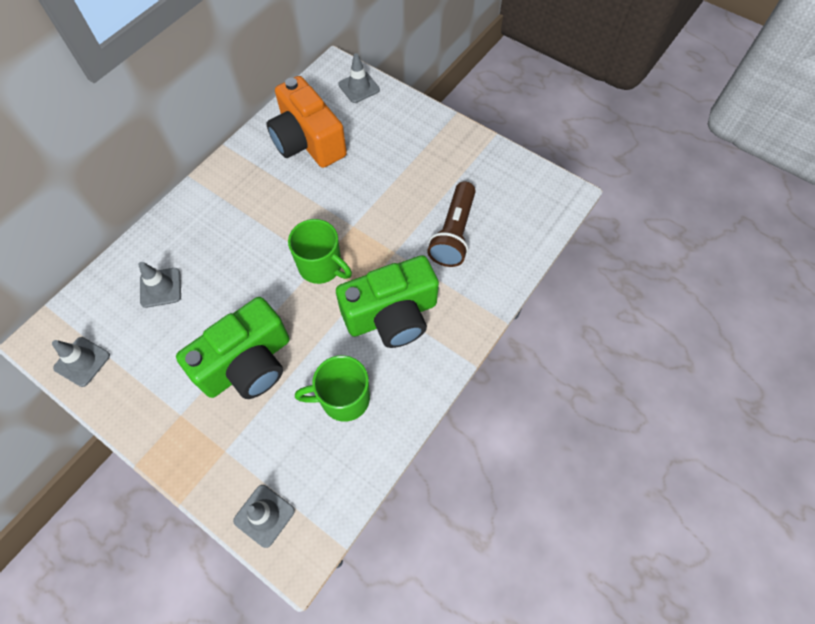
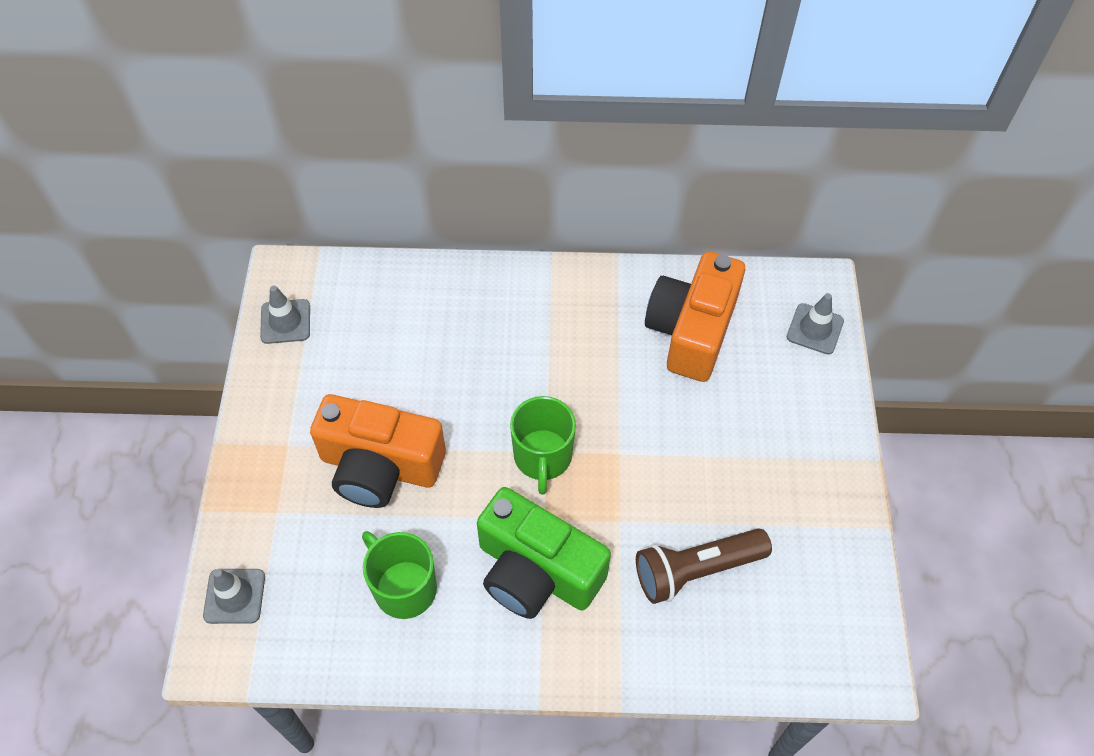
camera: 55 degrees right, 5 degrees down
(160, 287) = (407, 326): grey traffic cone -> none
(248, 364) = (380, 466): green camera -> orange camera

